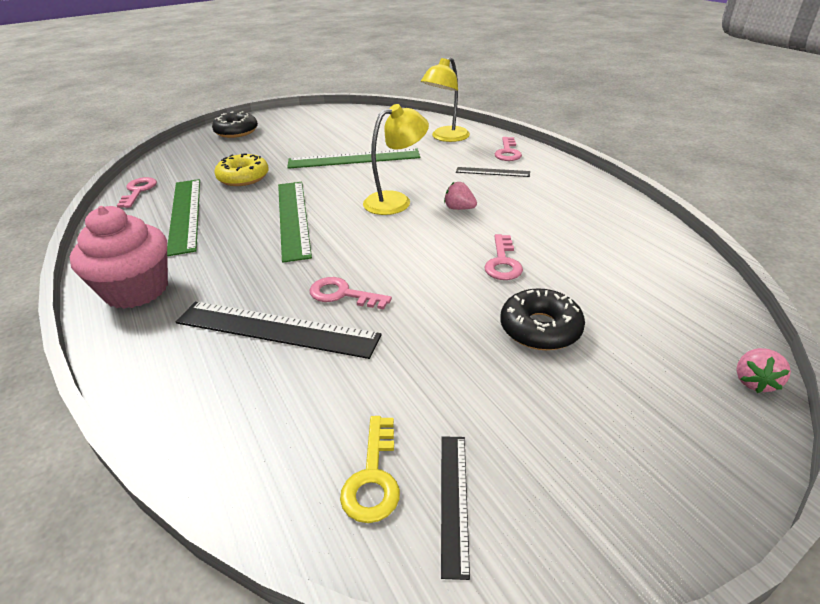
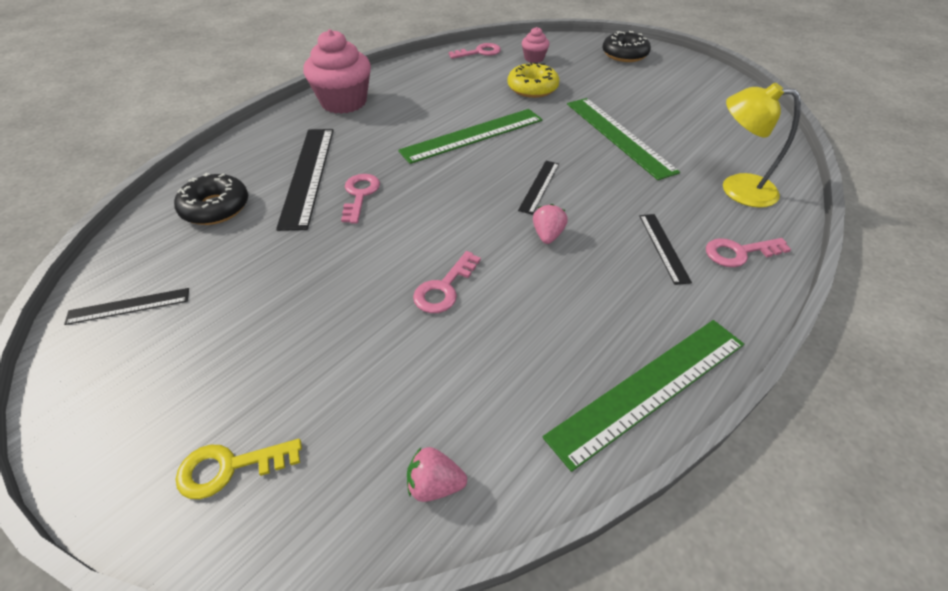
camera: 70 degrees right, 10 degrees up
(185, 214) = (454, 84): green ruler -> green ruler (649, 388)
(190, 167) = (534, 58): none -> pink cupcake
(373, 478) = (154, 262): yellow key -> yellow key (229, 467)
(396, 201) = (539, 186): yellow lamp -> black ruler
(503, 262) = (444, 288): pink key -> pink key turned 45 degrees counterclockwise
(540, 328) = (331, 333): black donut -> black donut (215, 208)
(754, 381) = (257, 542): pink strawberry -> pink strawberry (435, 484)

